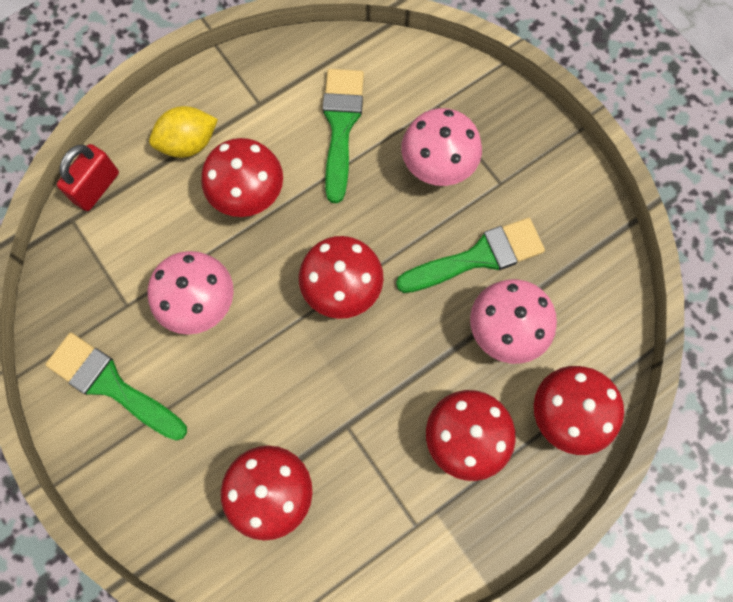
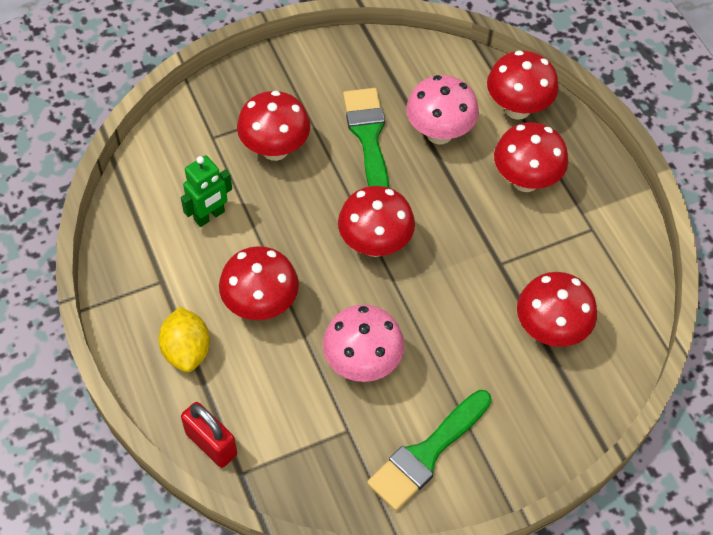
camera: 80 degrees left, 15 degrees down
(341, 126) = (209, 216): green brush -> green robot
(437, 167) = (275, 149): pink mushroom -> red mushroom

